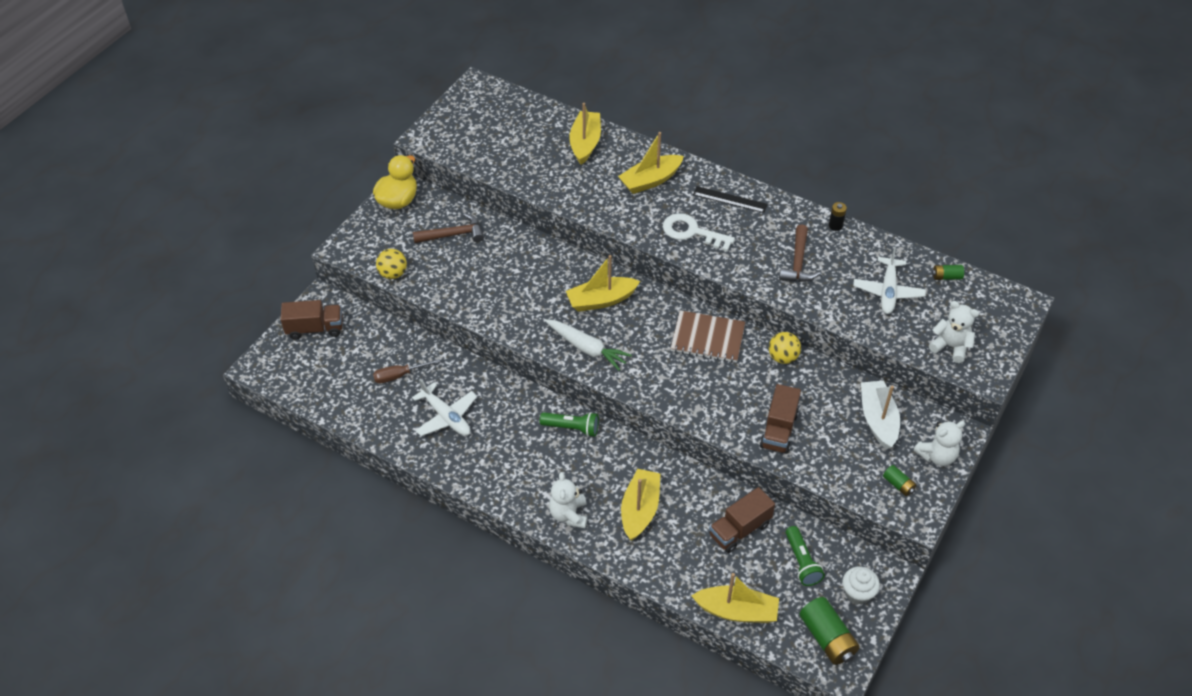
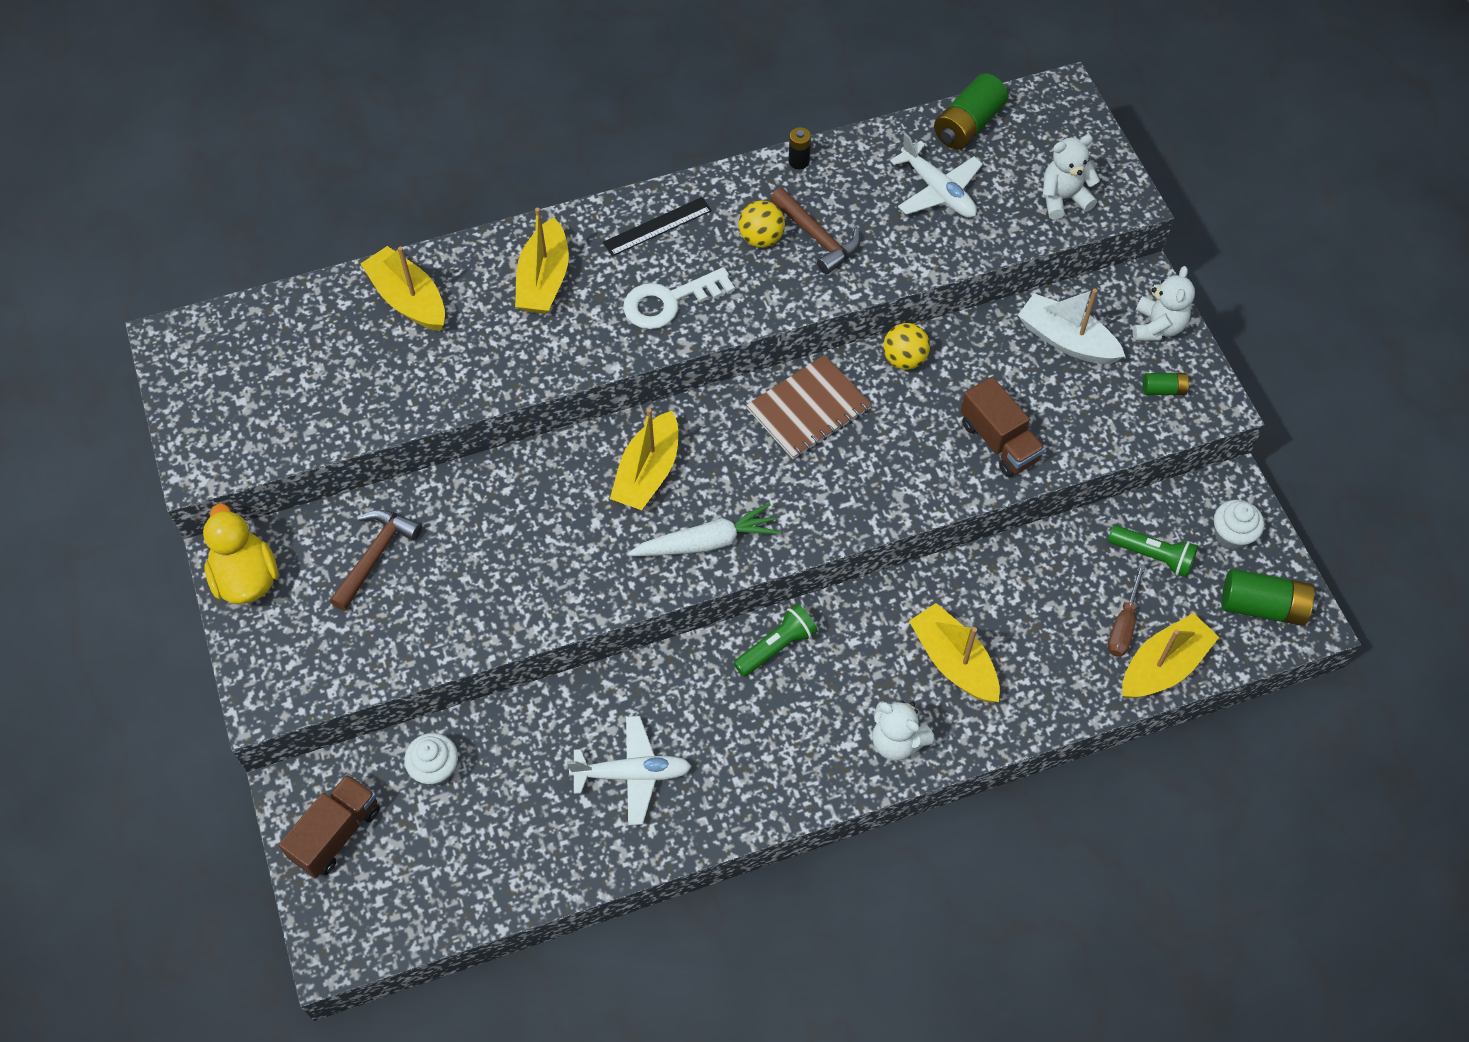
camera: 50 degrees left, 10 degrees up
(379, 341) = (435, 769): none -> white cupcake
(393, 274) = (371, 673): yellow ball -> yellow ball (761, 238)
(399, 376) = (515, 784): brown screwdriver -> brown screwdriver (1123, 625)
(739, 529) = (1063, 582): brown truck -> none
(946, 277) = (968, 125): green battery -> green battery, size x1.90

